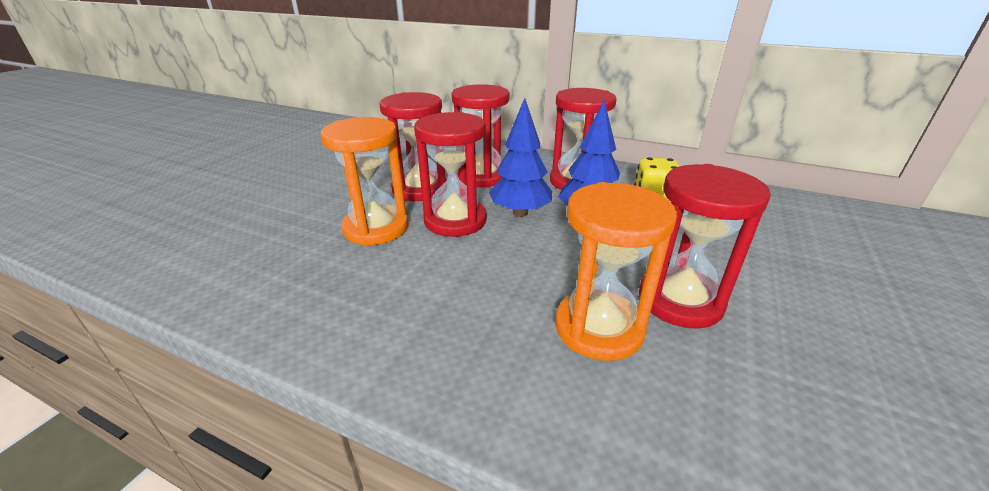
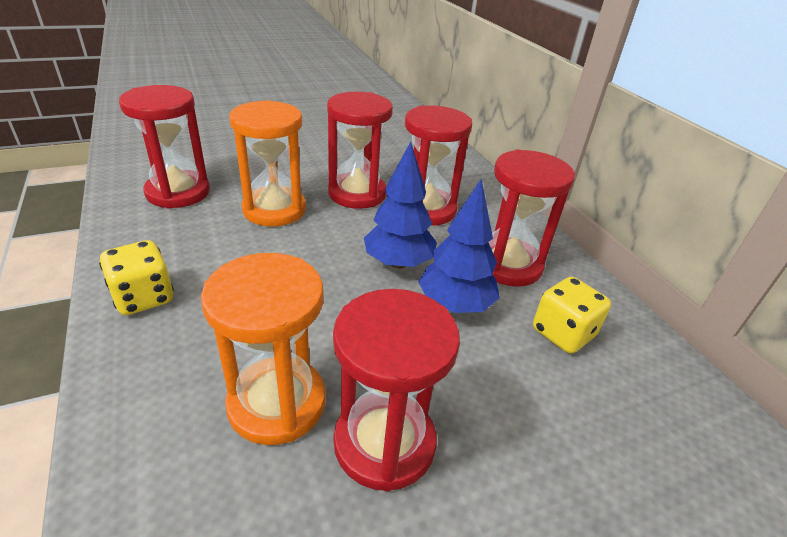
camera: 40 degrees right, 5 degrees up
(383, 344) = (144, 297): none -> yellow dice
(455, 220) = (335, 237): red hourglass -> red hourglass (178, 192)

